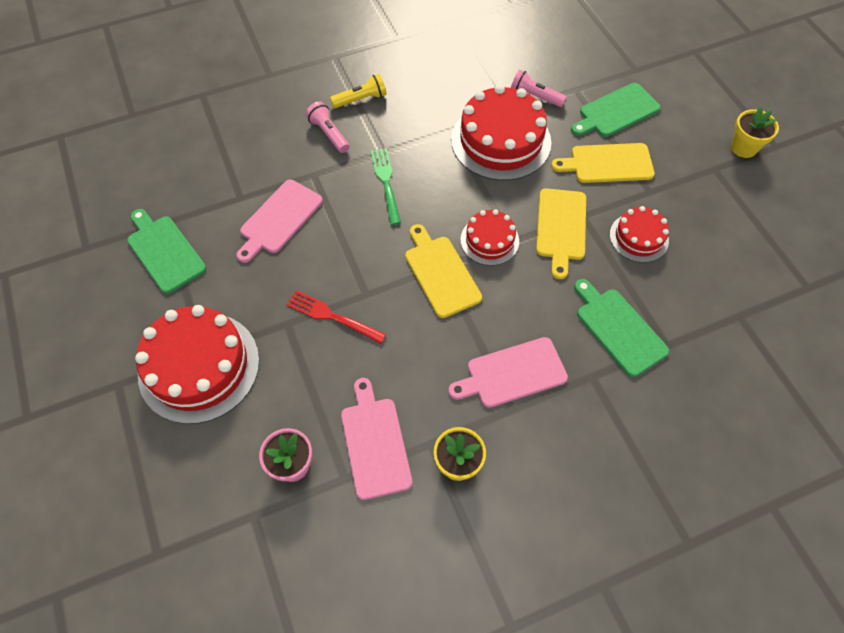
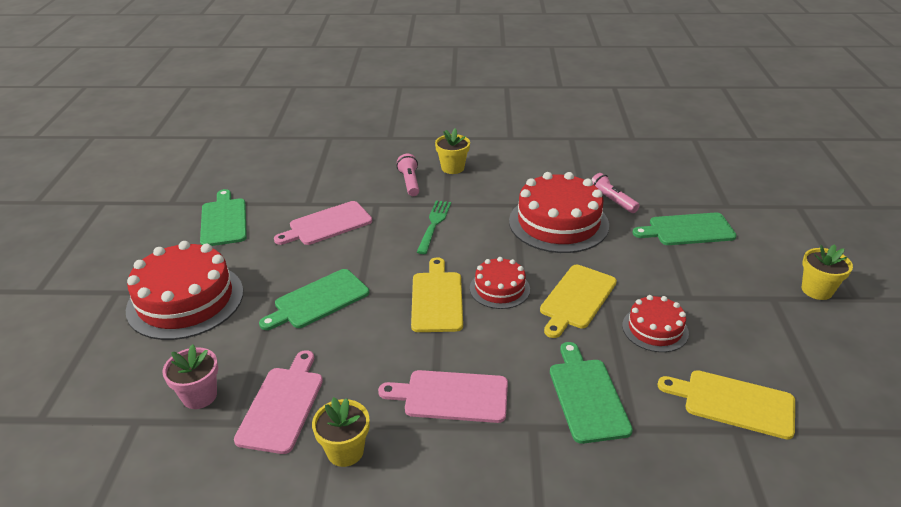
camera: 25 degrees right, 25 degrees down
(332, 316) = (318, 300): red fork -> green cutting board
(361, 99) = (452, 168): yellow flashlight -> yellow flower pot
(608, 164) = (655, 265): yellow cutting board -> yellow cutting board (733, 403)

